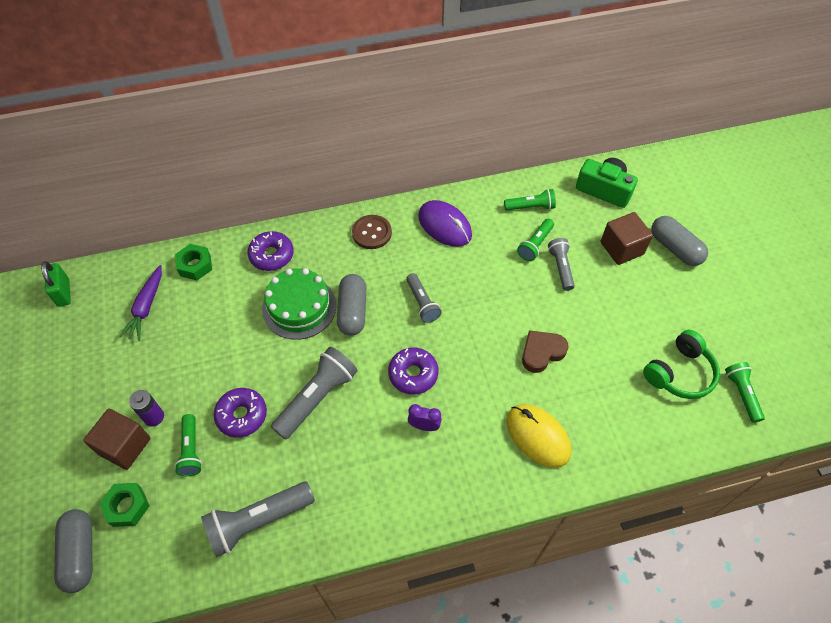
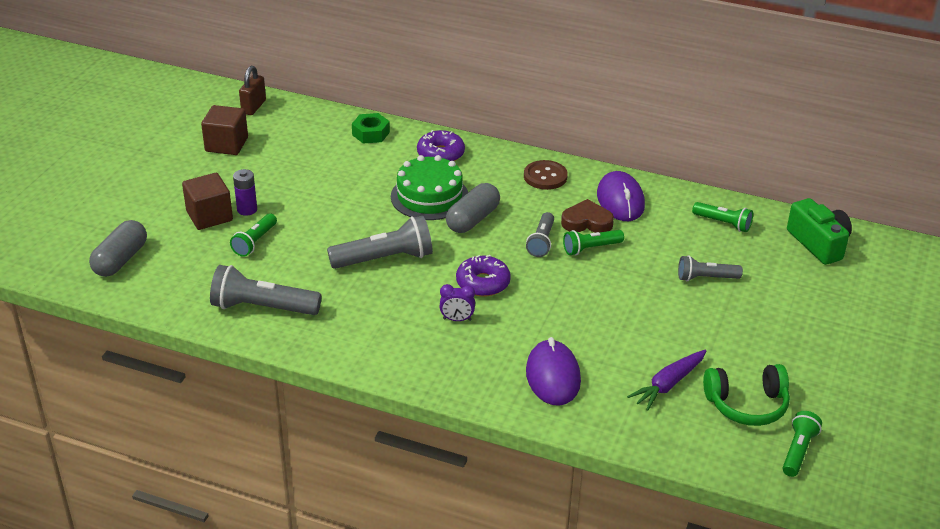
camera: 35 degrees right, 20 degrees down
(63, 293) = (253, 107): green padlock -> brown padlock
(127, 506) = (177, 251): green nut -> none
(146, 307) = (306, 142): purple carrot -> purple carrot (668, 385)
(242, 415) = (314, 240): purple donut -> none
(424, 426) = (457, 319): purple clock -> purple clock turned 135 degrees clockwise
(535, 245) = (697, 251): green flashlight -> green flashlight (591, 248)
(537, 436) = (552, 376): yellow mouse -> purple mouse
(542, 352) = (619, 325): brown heart -> brown heart (587, 222)
(561, 267) = (706, 278): grey flashlight -> grey flashlight turned 120 degrees counterclockwise
(621, 248) = (788, 292): brown cube -> brown cube (226, 144)
(675, 248) = (849, 318): grey capsule -> none

